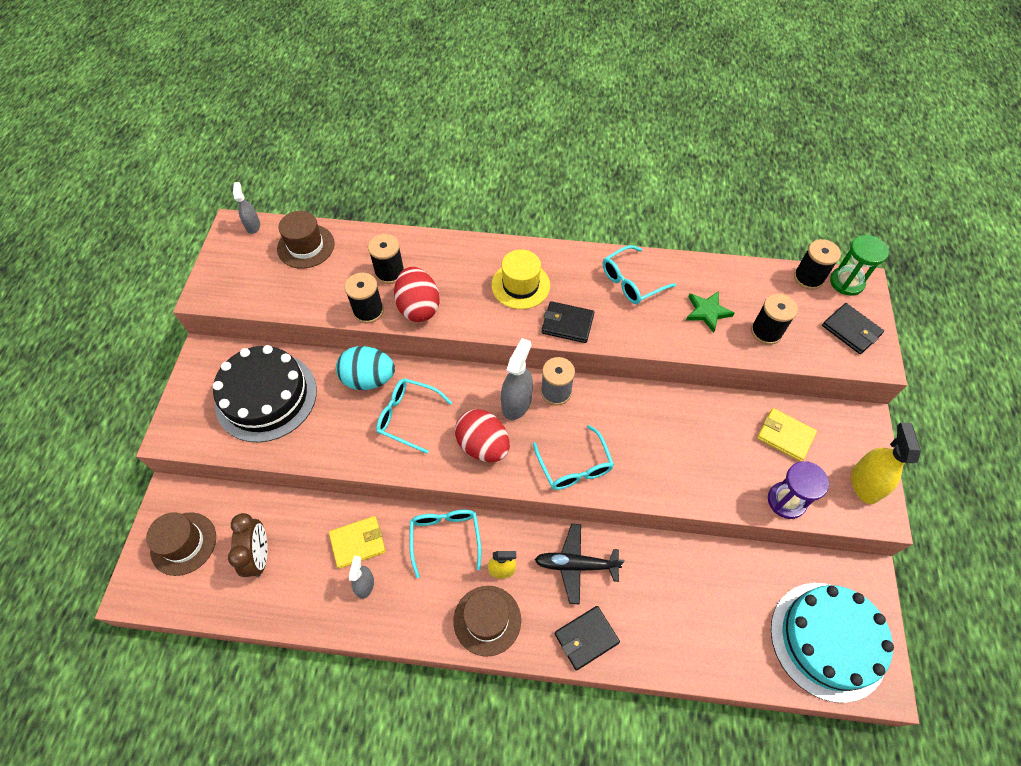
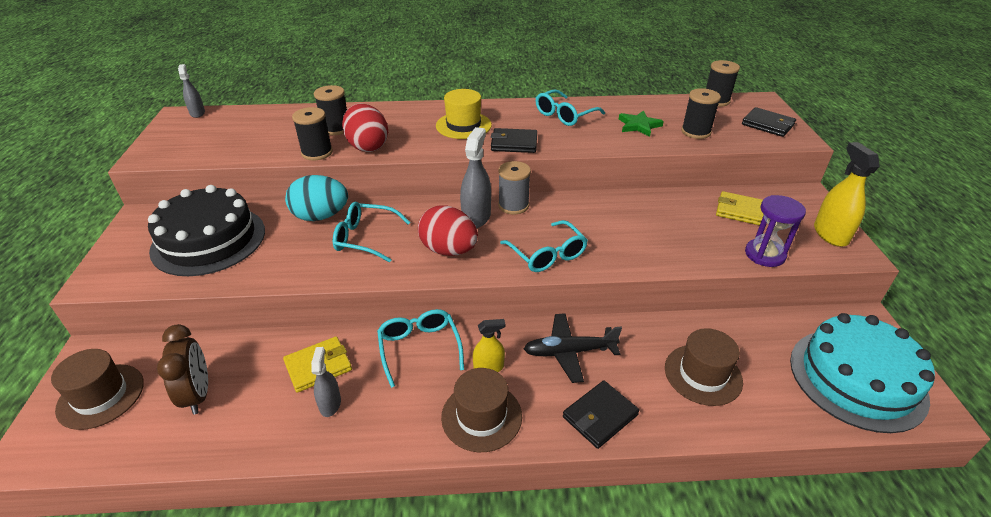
camera: 10 degrees left, 20 degrees down
(306, 246) = (251, 120): brown hat -> brown hat (703, 374)
(846, 282) = (749, 100): green hourglass -> none

